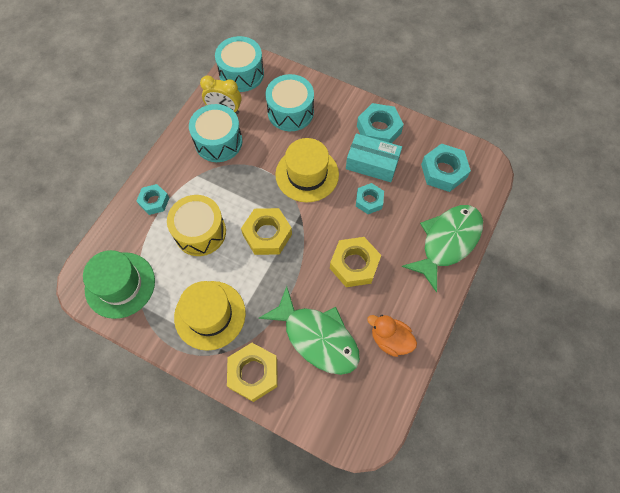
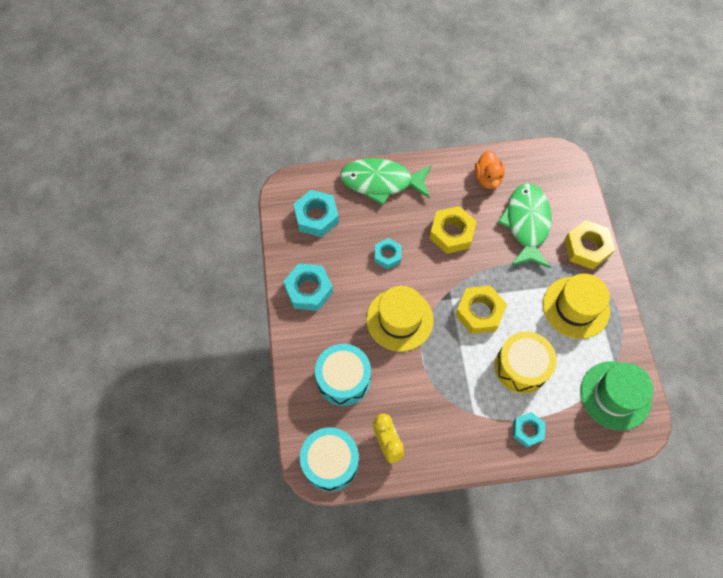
camera: 125 degrees left, 0 degrees up
(218, 142) = (425, 422): turquoise drum -> none
(372, 163) = (349, 274): turquoise box -> none

